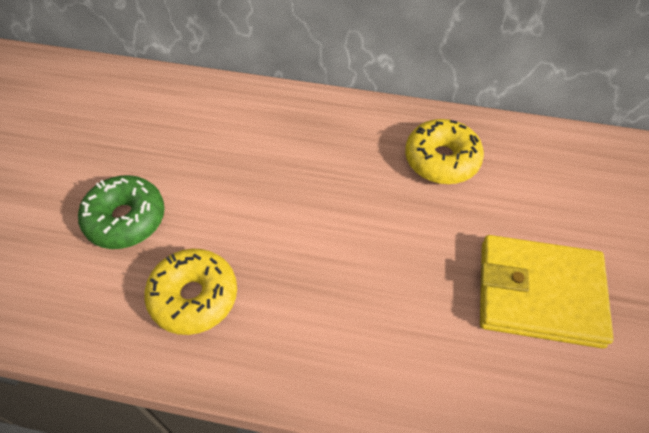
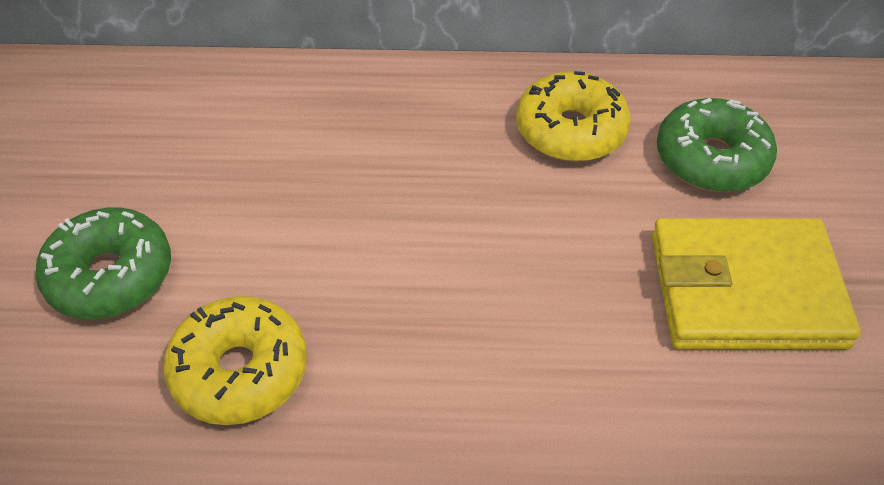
camera: 10 degrees left, 5 degrees down
(535, 194) = (711, 159): none -> green donut

